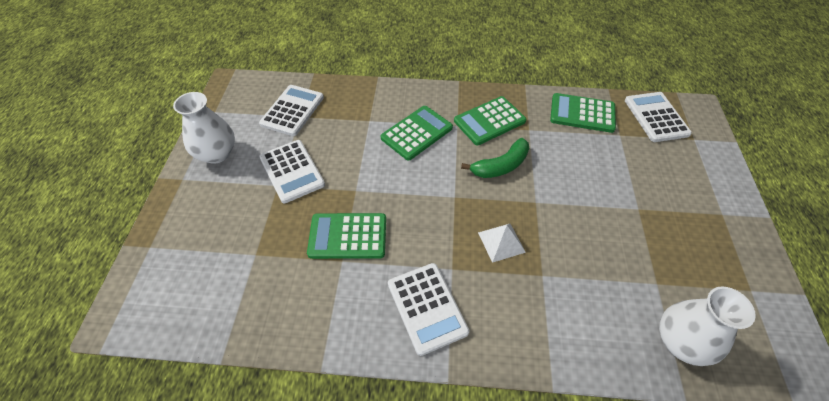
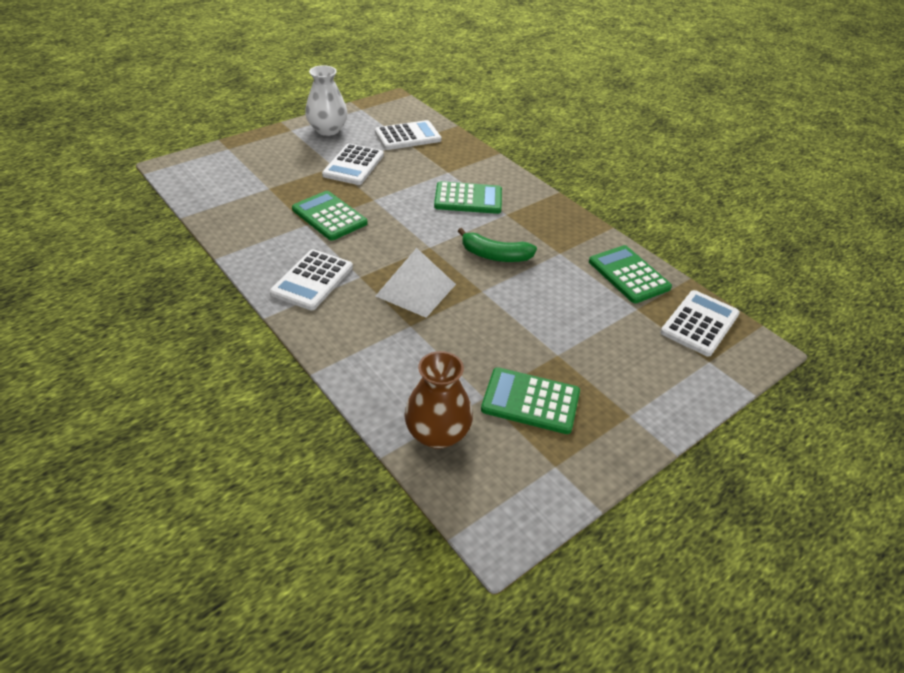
camera: 45 degrees right, 10 degrees down
(489, 121) = (537, 228): green calculator -> green calculator (530, 401)
(501, 242) = (416, 290): white pyramid -> white pyramid, size x1.60
(680, 342) = (437, 433): white vase -> brown vase

